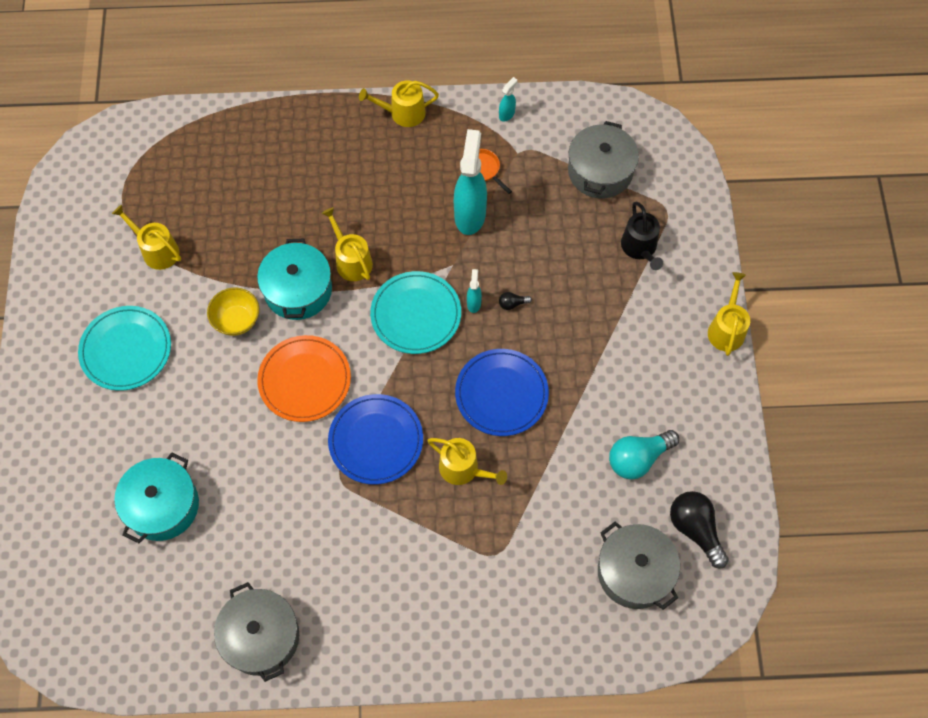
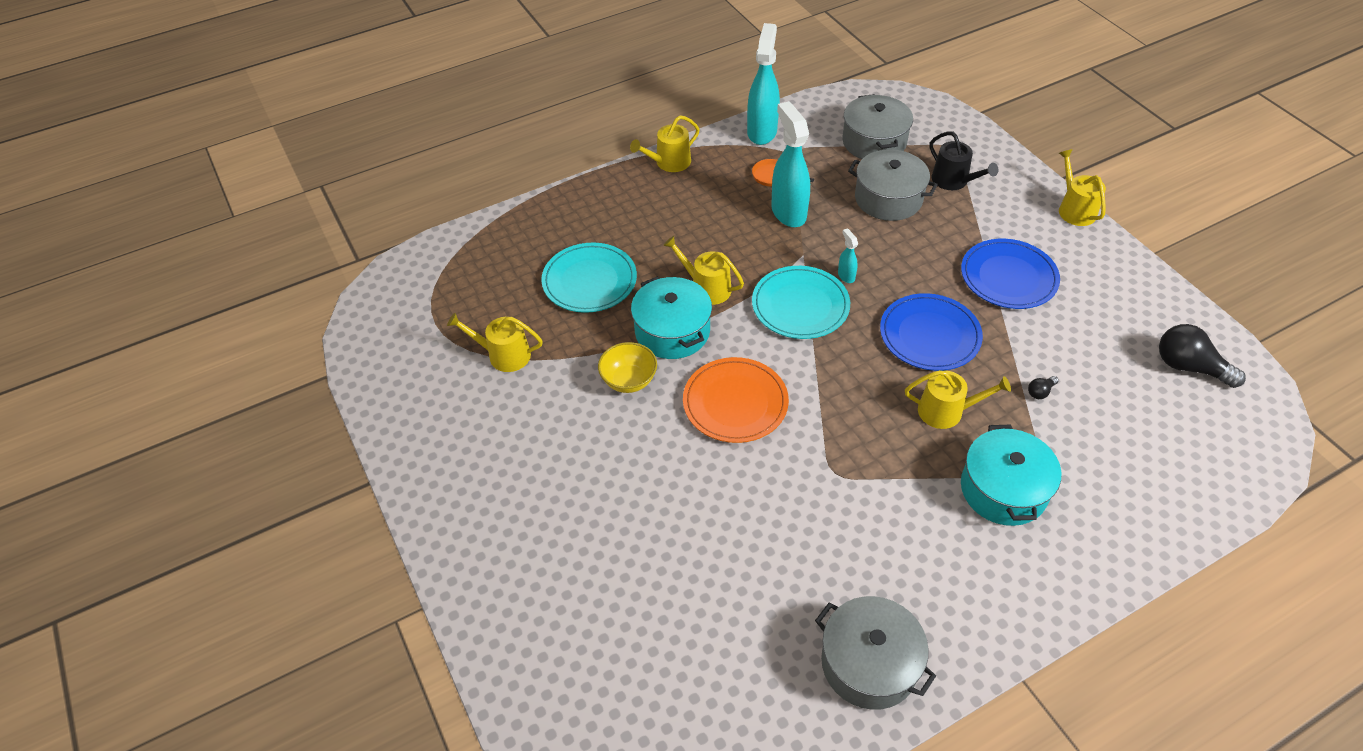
camera: 25 degrees left, 15 degrees down
(126, 350) = (528, 454): turquoise plate -> turquoise plate (589, 281)
(162, 505) = (668, 584): turquoise pot -> turquoise pot (1003, 489)
(376, 440) = (844, 424): blue plate -> blue plate (1008, 277)
(507, 114) = (762, 131): turquoise spray bottle -> turquoise spray bottle, size x2.26
(512, 304) = (880, 263): black light bulb -> black light bulb (1040, 392)
(634, 572) = (1171, 425): grey pot -> grey pot (888, 198)
(638, 459) = (1091, 334): turquoise light bulb -> none

